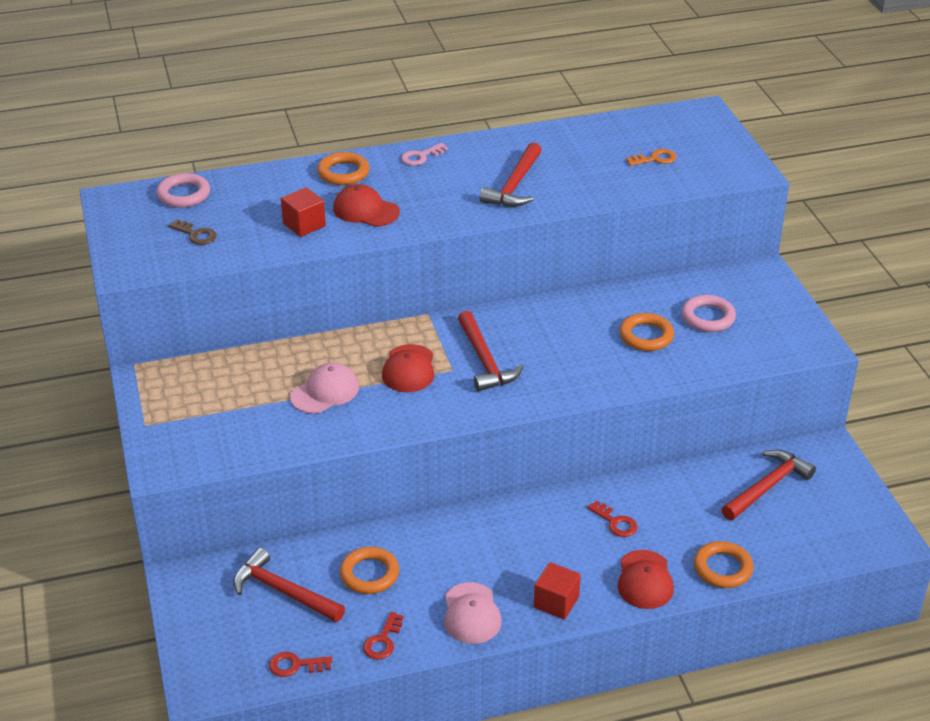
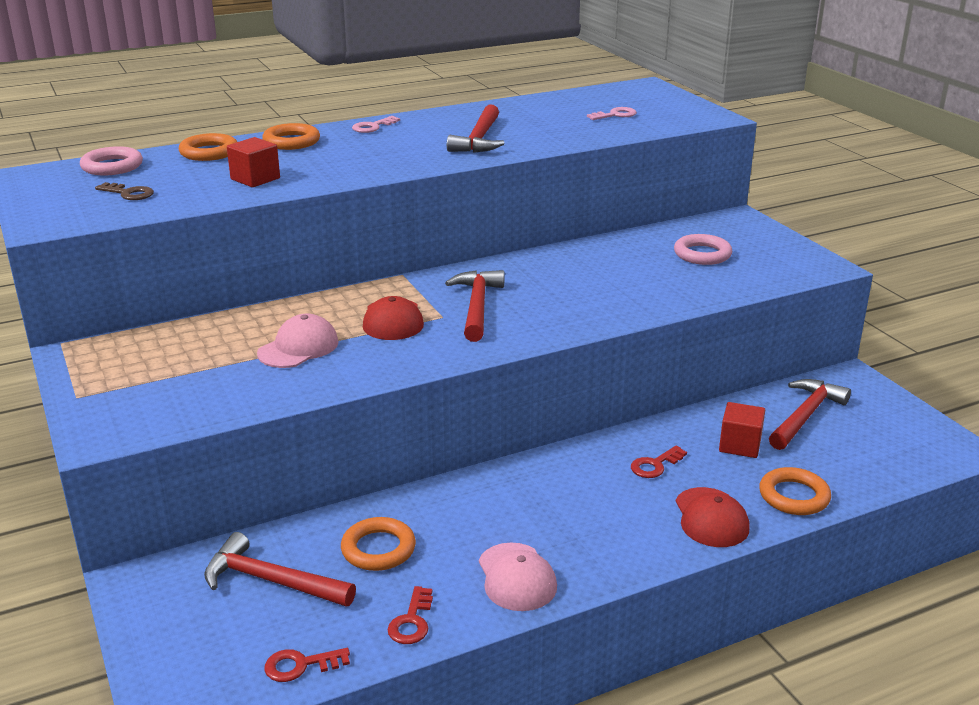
camera: 10 degrees left, 10 degrees down
(366, 210) = (323, 165): red cap -> none
(484, 361) = (477, 306): red hammer -> red hammer turned 150 degrees counterclockwise
(556, 602) = (616, 553): red cube -> red cube (740, 445)
(615, 522) = (655, 465): red key -> red key turned 105 degrees clockwise
(646, 336) = (645, 273): orange ring -> orange ring (209, 152)
(655, 159) = (615, 115): orange key -> pink key

